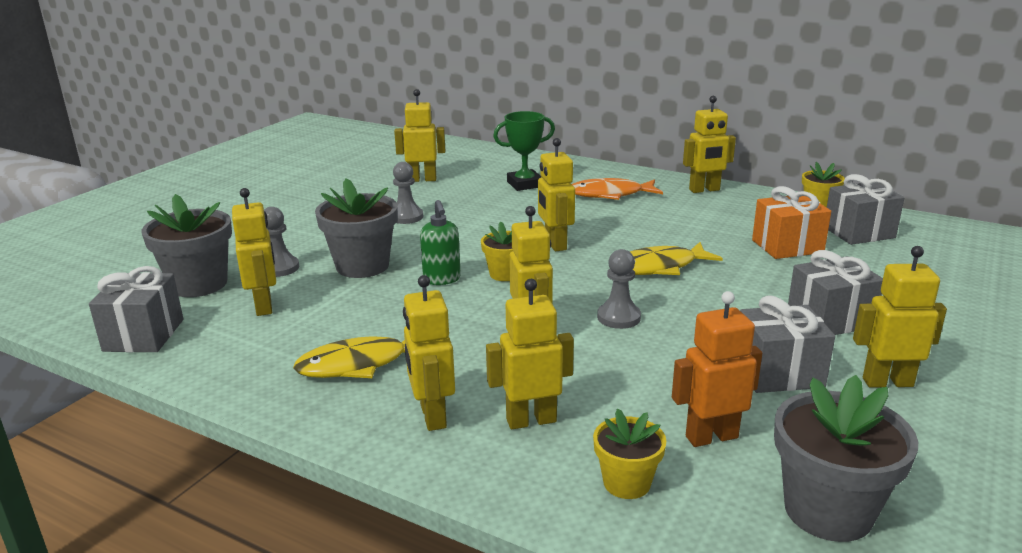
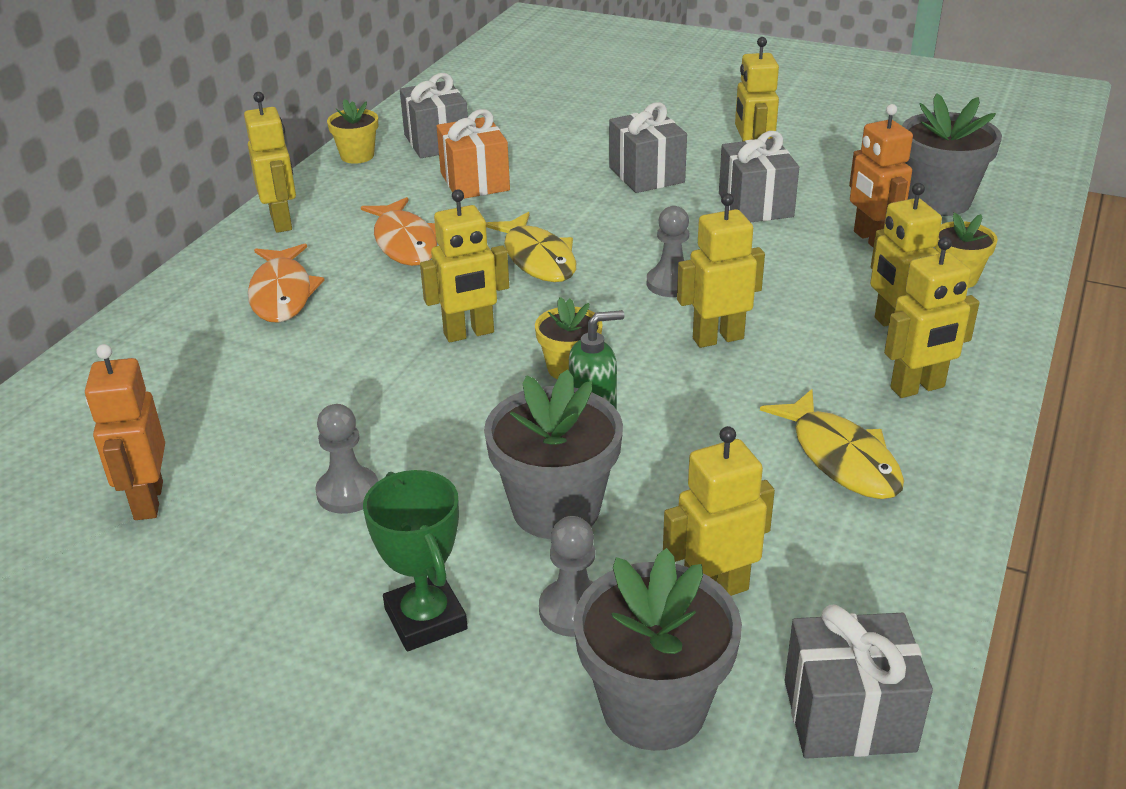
camera: 95 degrees left, 10 degrees up
(422, 179) = (148, 501): yellow robot -> orange robot
(525, 184) = (213, 375): green trophy -> green trophy (426, 619)
(679, 224) = (405, 242): none -> orange fish

